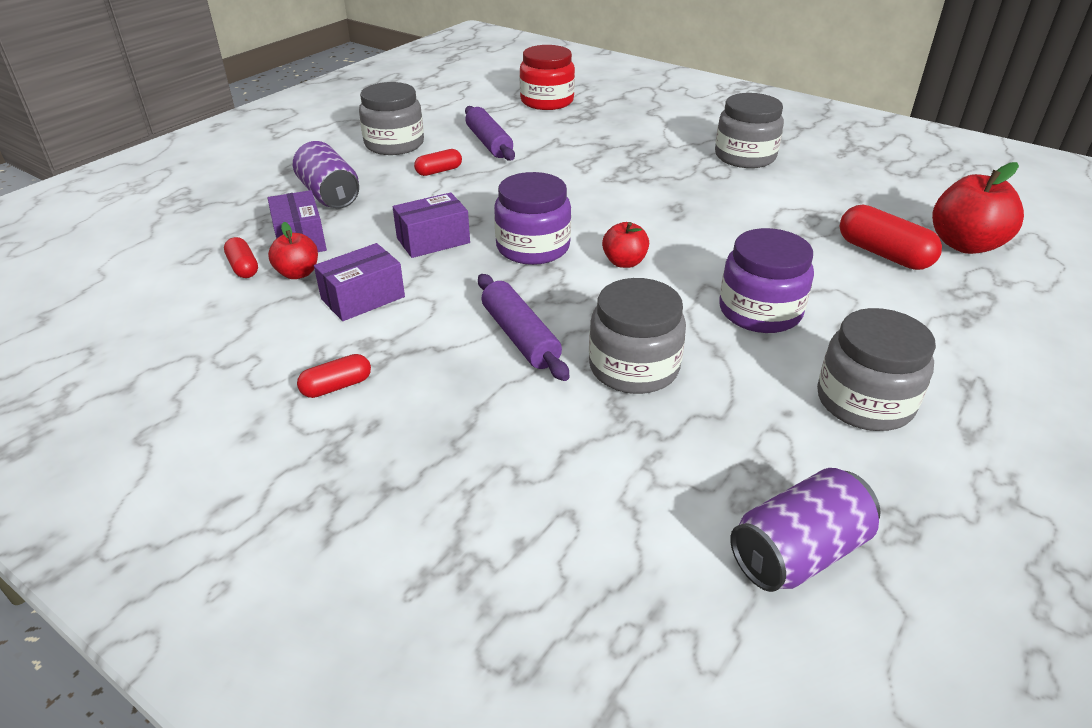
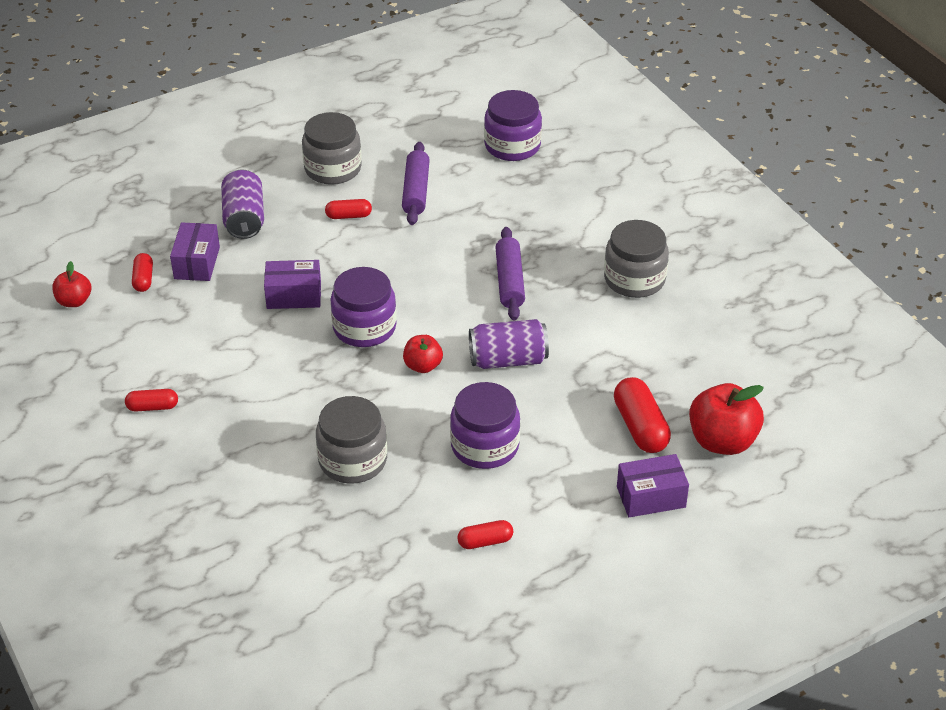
camera: 25 degrees right, 5 degrees up
(298, 273) = (178, 298): red apple -> red apple (74, 301)
(363, 298) = (210, 337): purple box -> purple box (651, 497)
(520, 337) = (295, 408): purple rolling pin -> purple rolling pin (509, 281)
(547, 101) = (512, 146): red jar -> purple jar
(798, 553) = (344, 615): purple can -> purple can (508, 360)
(864, 401) = (485, 541): grey jar -> red capsule

